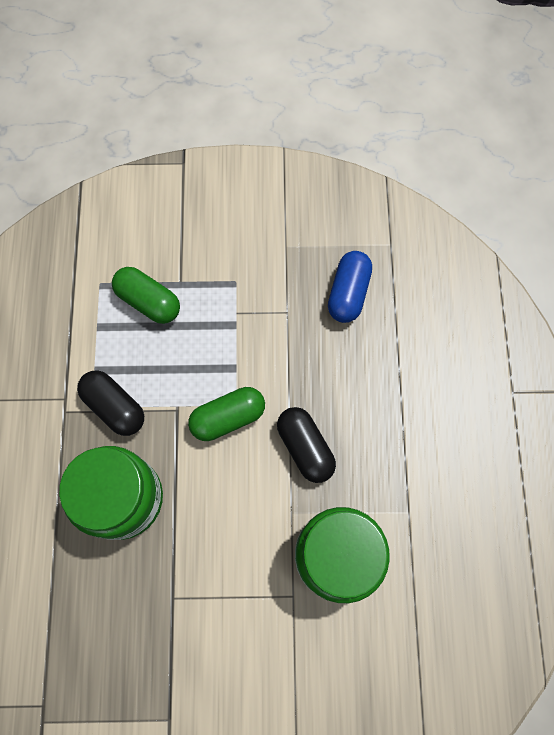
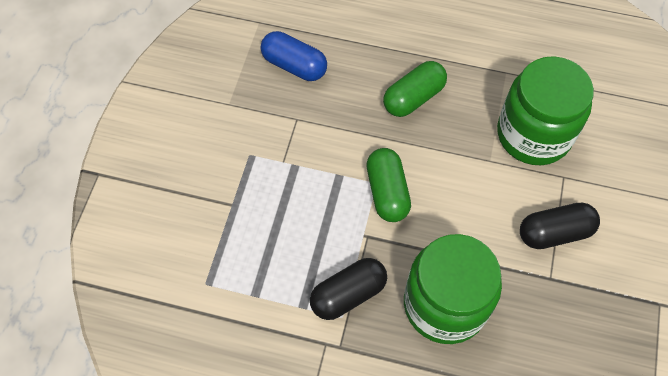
camera: 75 degrees left, 10 degrees down
(148, 301) = (243, 238): green capsule -> green capsule (413, 98)
(305, 447) = (432, 135): black capsule -> black capsule (554, 232)

